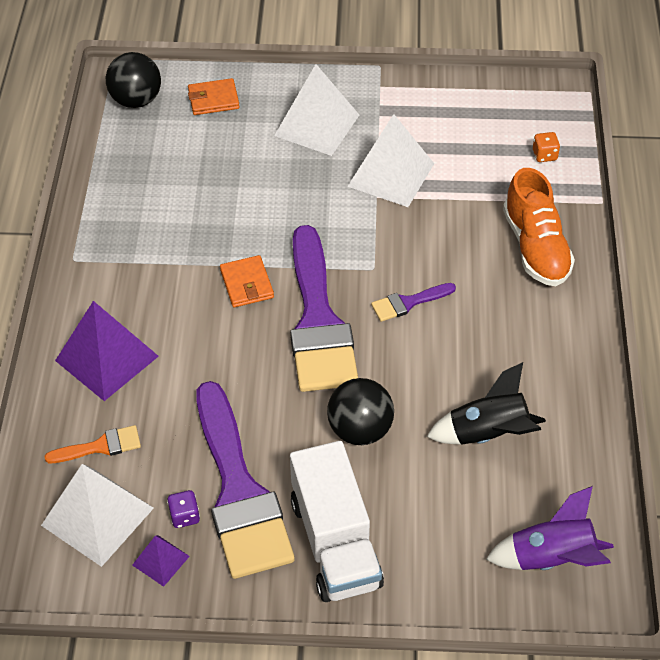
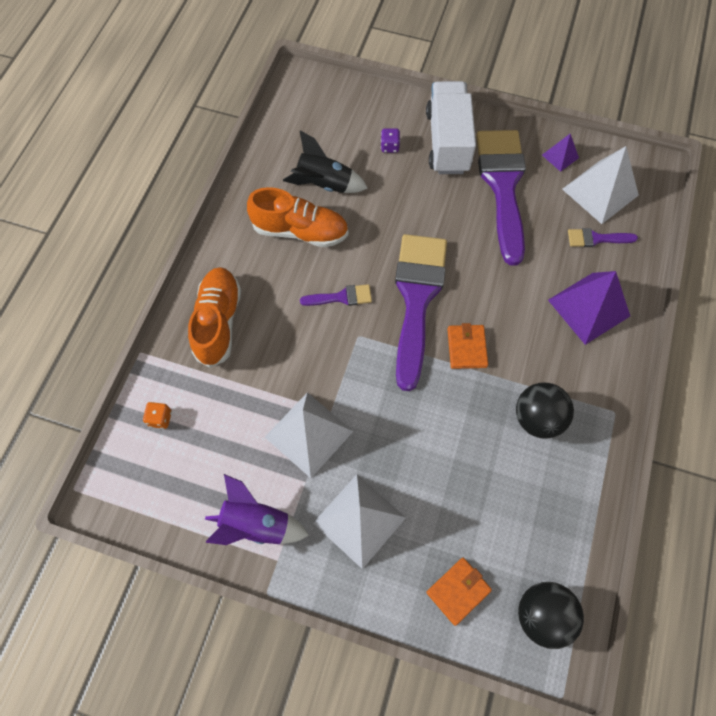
camera: 165 degrees left, 15 degrees up
(100, 446) = (596, 239): orange brush -> purple brush
(185, 516) = (541, 179): purple dice -> purple dice (389, 147)
(213, 99) = (458, 591): orange wallet -> orange wallet turned 45 degrees counterclockwise
(360, 429) = (410, 207): black ball -> black ball (537, 418)
(491, 365) = (300, 231): none -> orange shoe
(551, 558) = (319, 104): purple rocket -> purple rocket (256, 524)

